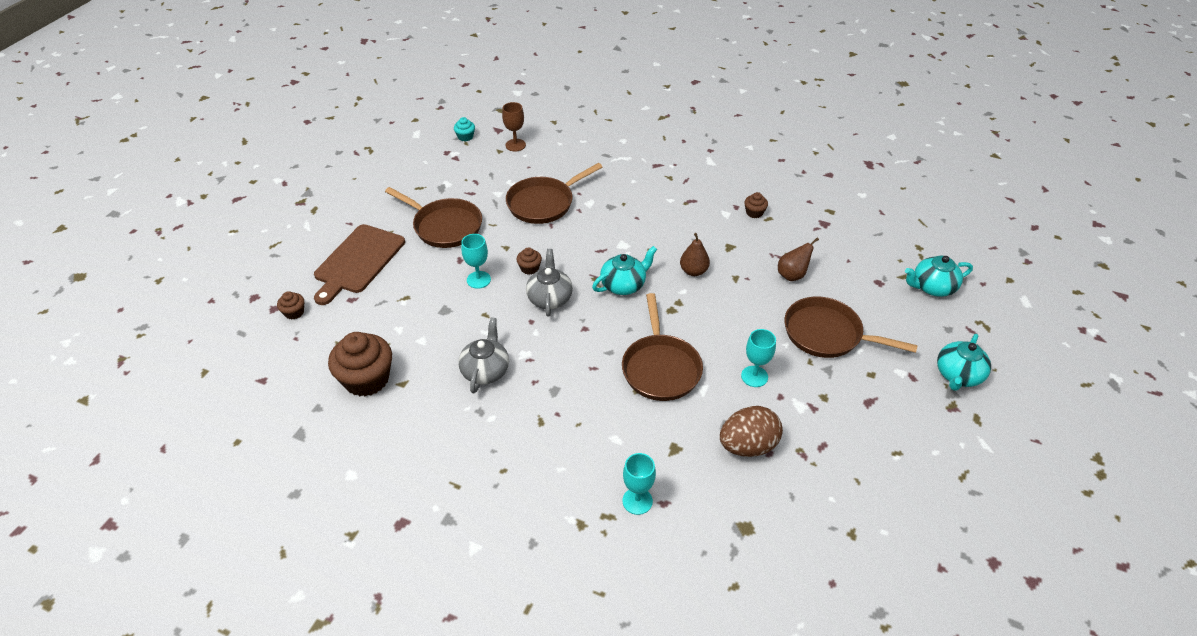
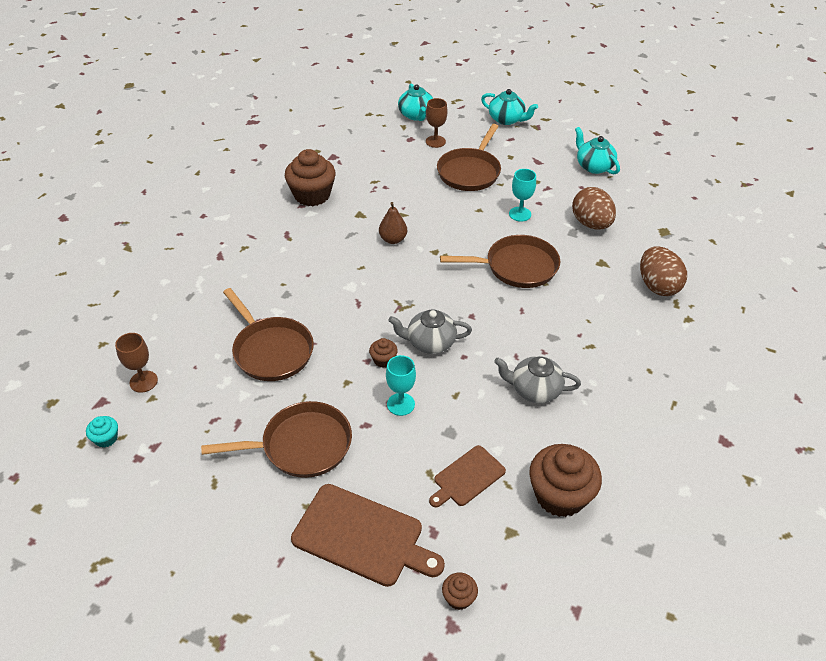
camera: 90 degrees left, 0 degrees up
(397, 320) = (467, 477): none -> brown cutting board
(444, 226) = (301, 445): brown pan -> brown pan turned 45 degrees clockwise
(624, 285) = (411, 287): turquoise teapot -> turquoise teapot (593, 166)
(637, 501) = (657, 286): turquoise goblet -> brown egg
(754, 212) = (312, 195): brown cupcake -> brown cupcake, size x2.17
(792, 275) = (400, 182): brown pear -> none
(881, 304) = (435, 141): none -> brown goblet

